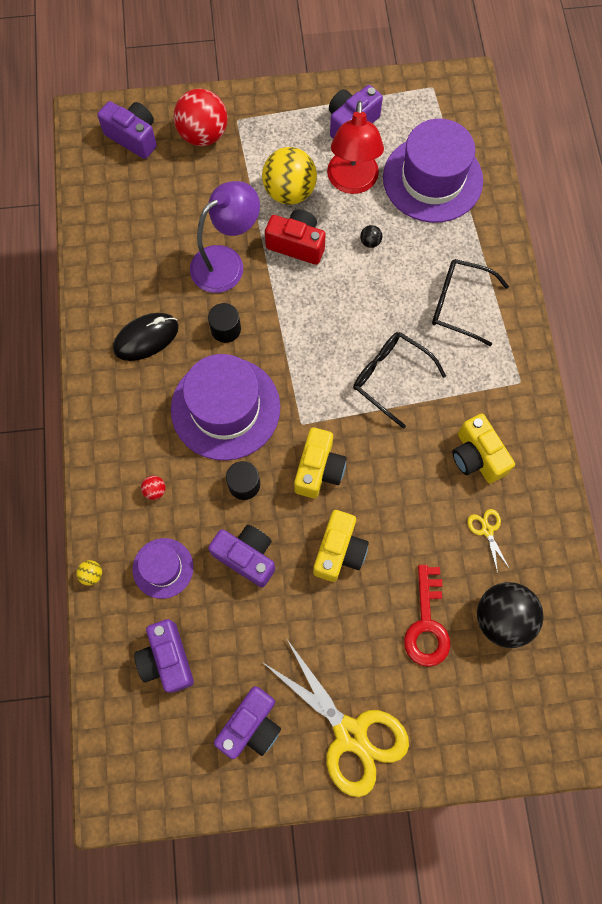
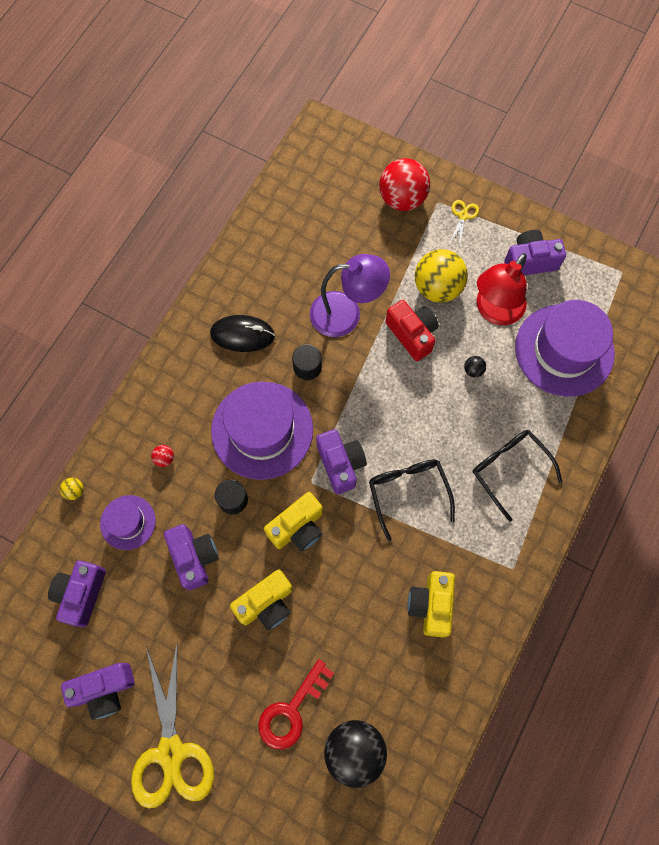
camera: 35 degrees right, 0 degrees up
(133, 137) = (346, 168): purple camera -> purple camera (340, 464)
(487, 530) = (394, 671): yellow scissors -> yellow scissors (463, 216)

